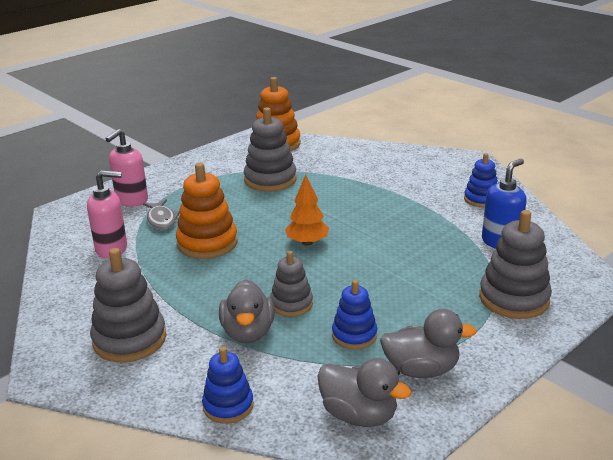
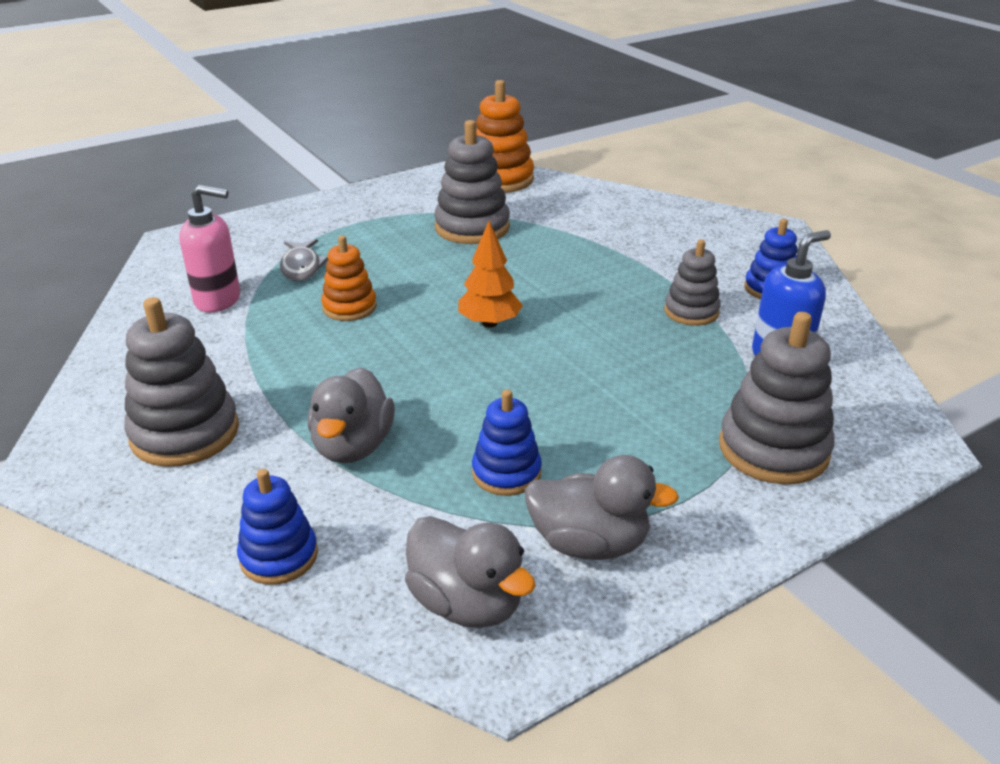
camera: 10 degrees right, 5 degrees up
(131, 200) = (273, 236): pink soap dispenser -> none
(207, 243) = (349, 307): orange stacking toy -> orange stacking toy, size x0.62
(291, 304) = (432, 412): grey stacking toy -> grey stacking toy (691, 312)

